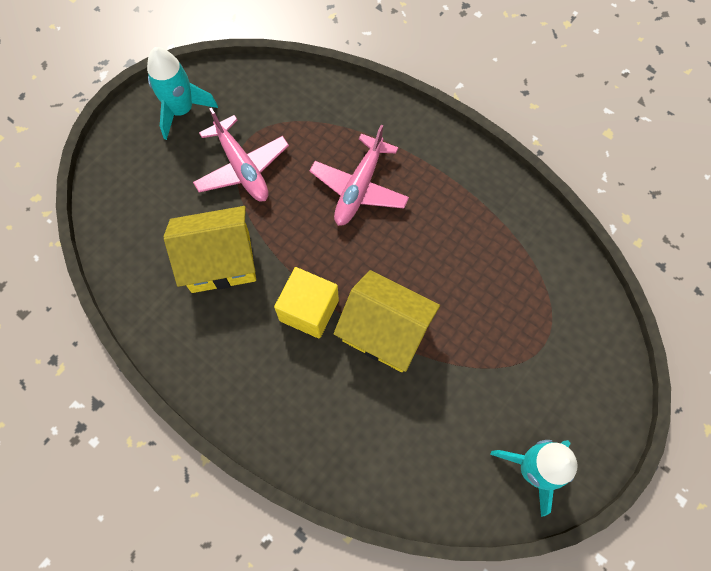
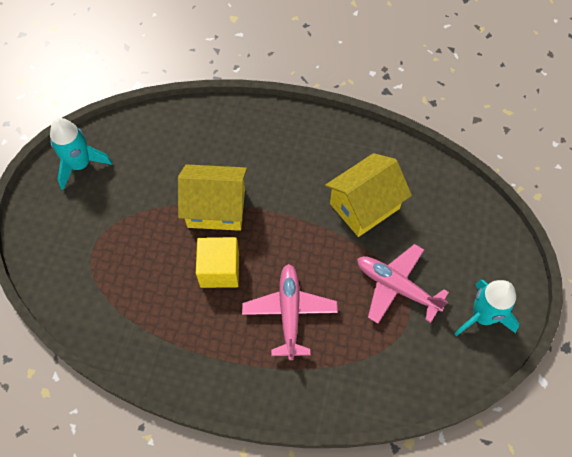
camera: 155 degrees right, 5 degrees down
(309, 310) = (279, 200): yellow cube -> yellow cube (219, 270)

